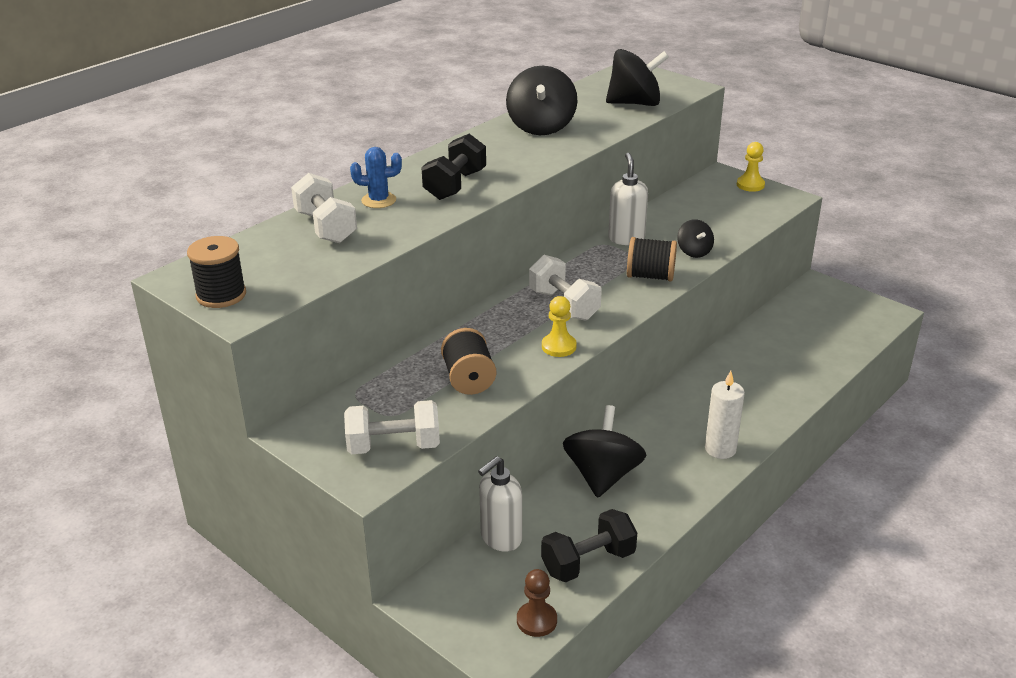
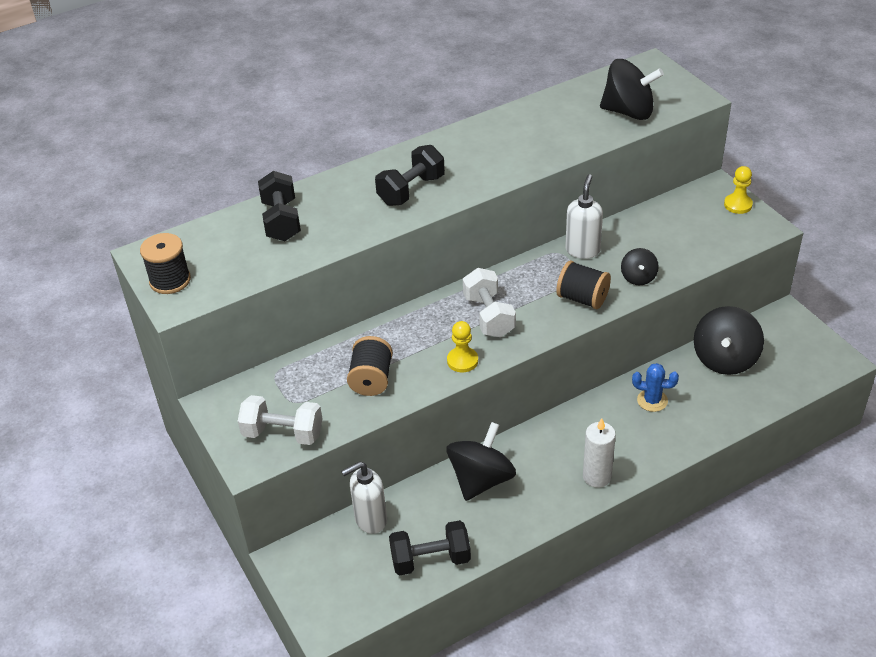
camera: 20 degrees right, 10 degrees up
(326, 227) = (281, 221): white dumbbell -> black dumbbell
(379, 200) = (338, 197): blue cactus -> blue cactus (652, 400)
(536, 620) = (366, 602): brown pawn -> none
(541, 127) = (523, 129): black spinning top -> black spinning top (725, 359)

